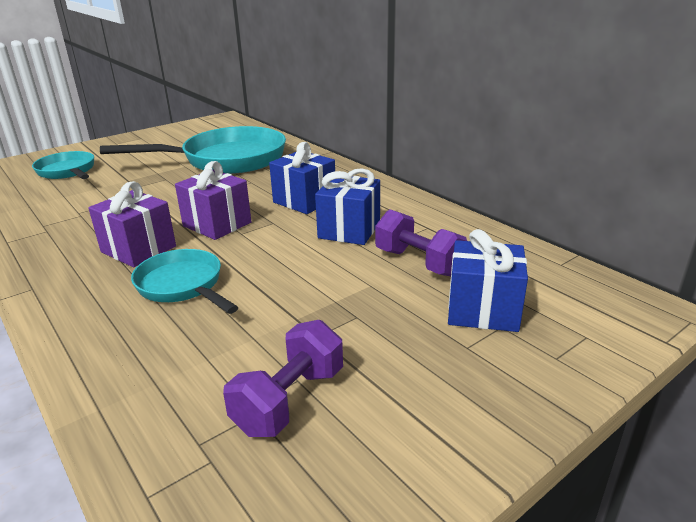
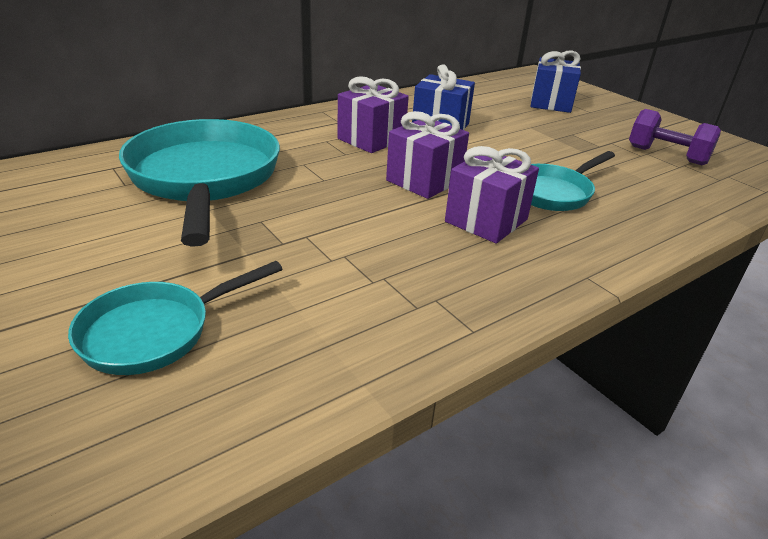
camera: 90 degrees left, 5 degrees up
(304, 201) = (371, 139): blue gift -> purple gift
(418, 262) = (494, 111): purple dumbbell -> none

